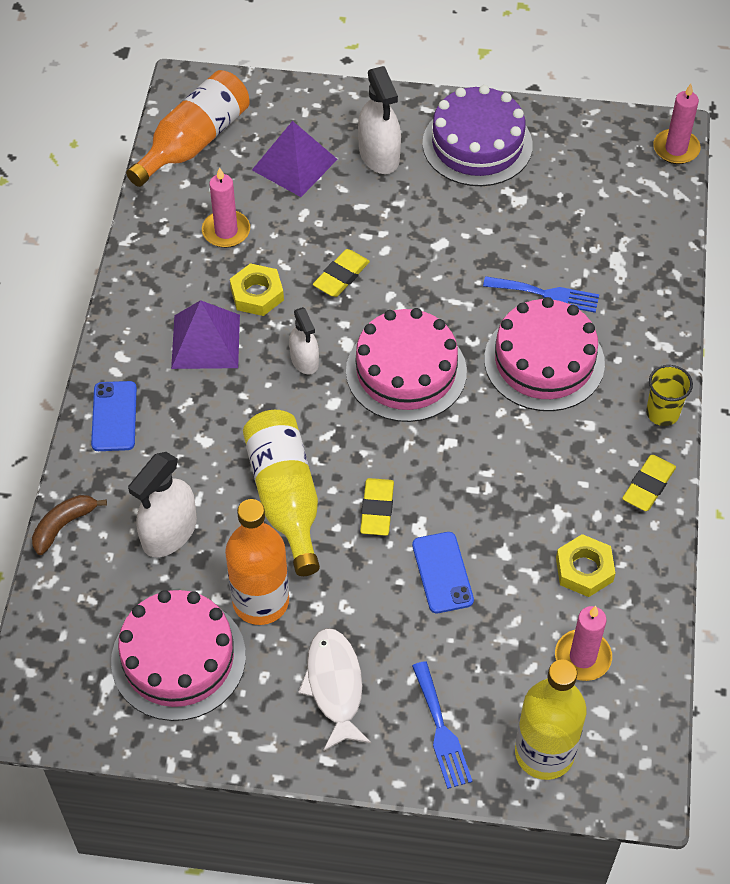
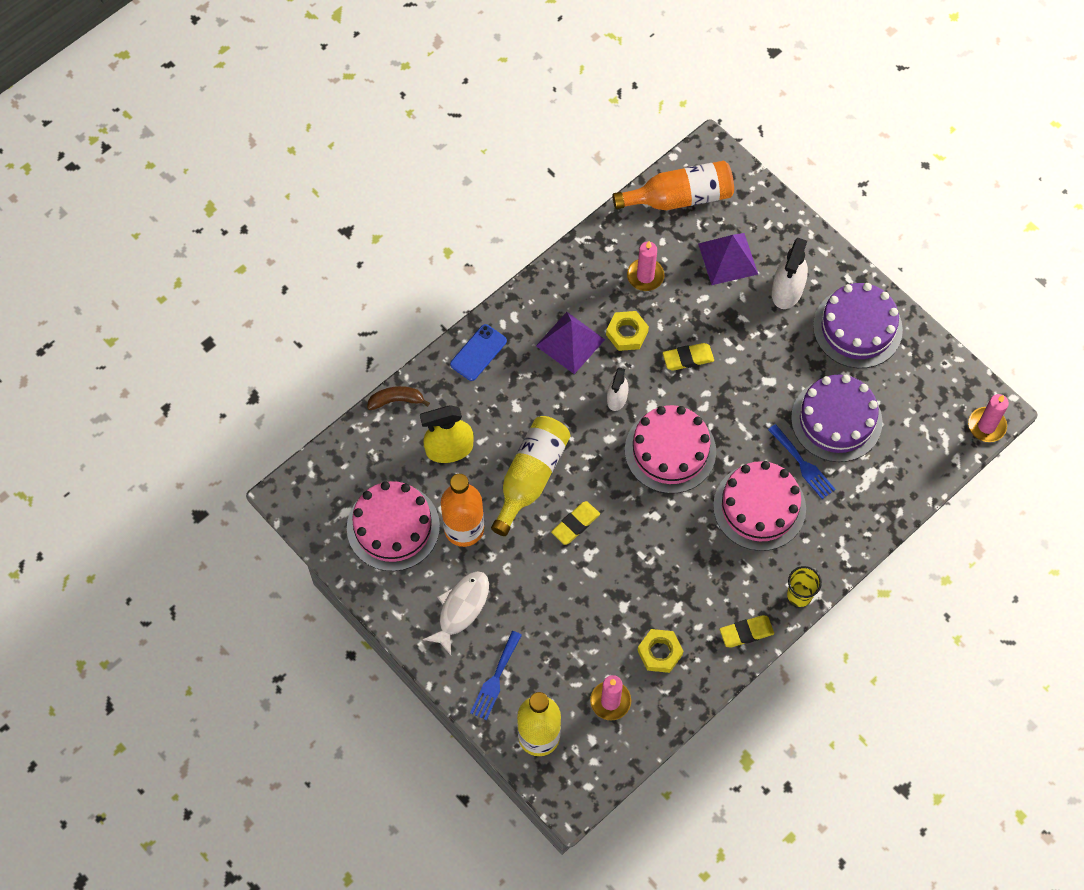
camera: 40 degrees right, 10 degrees up
(169, 532) = (449, 449): white spray bottle -> yellow spray bottle
(442, 572) = (578, 591): blue phone -> none
(538, 234) = (836, 420): none -> purple cake

